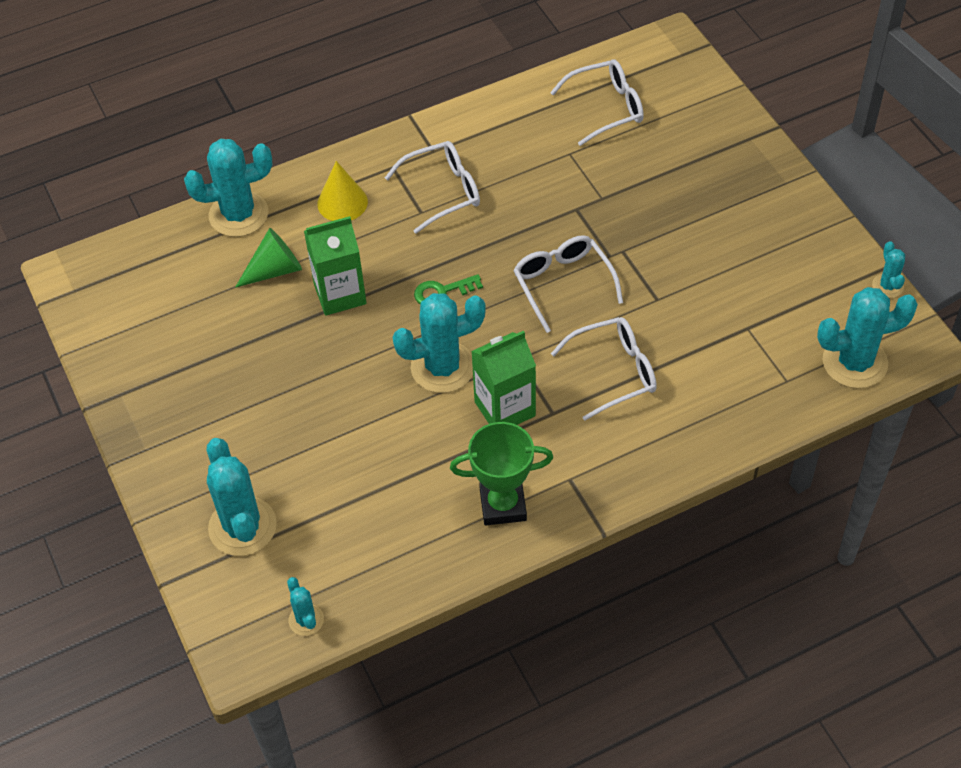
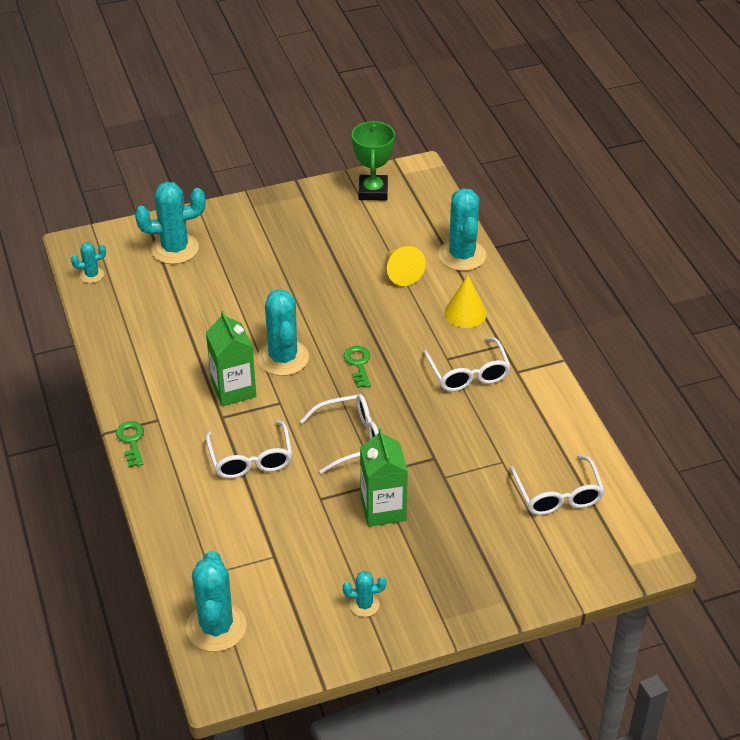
camera: 95 degrees right, 10 degrees down
(275, 270) = (401, 272): green cone -> yellow cone
(340, 294) = (369, 306): green carton -> green carton (383, 509)
(503, 505) = (147, 380): green trophy -> green trophy (373, 191)
(611, 499) = (131, 441): none -> green key
(887, 286) = (297, 673): turquoise cactus -> turquoise cactus (364, 605)

